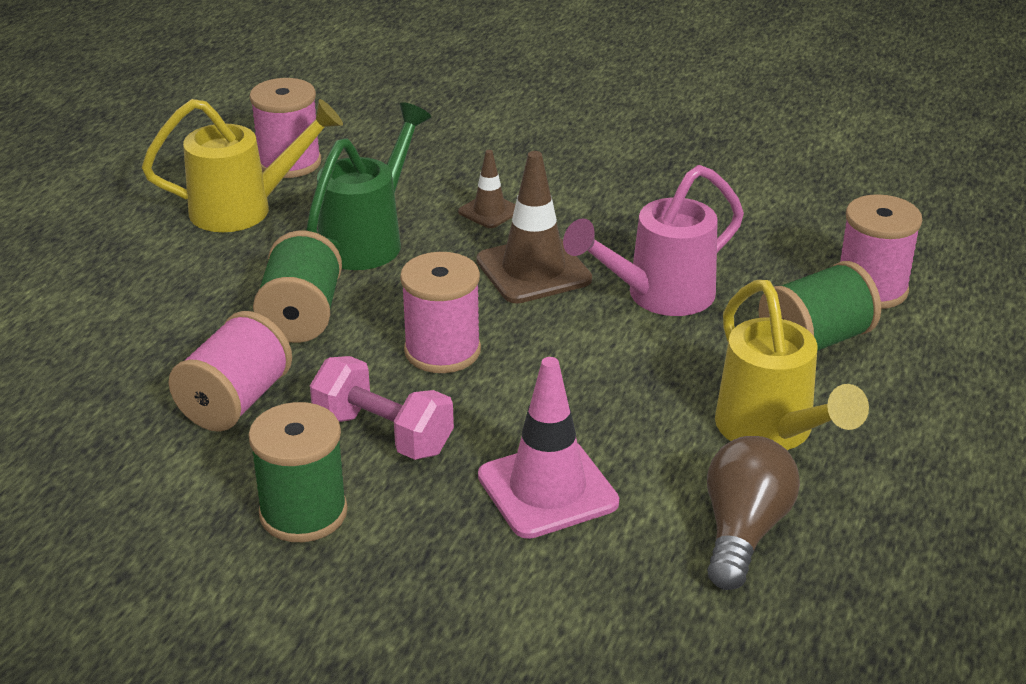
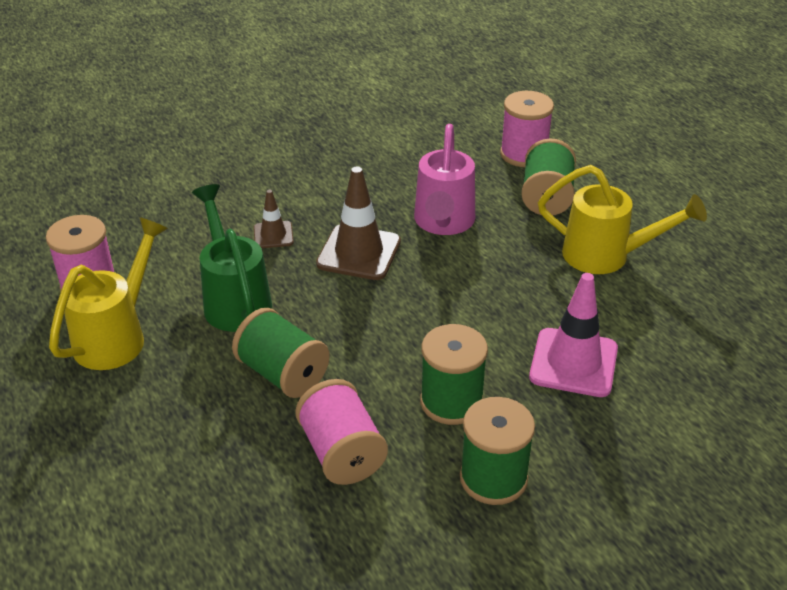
camera: 50 degrees left, 5 degrees up
(383, 434) = (451, 402): pink dumbbell -> green spool
(442, 351) = (396, 332): pink spool -> none
(743, 531) = (676, 312): brown light bulb -> none

